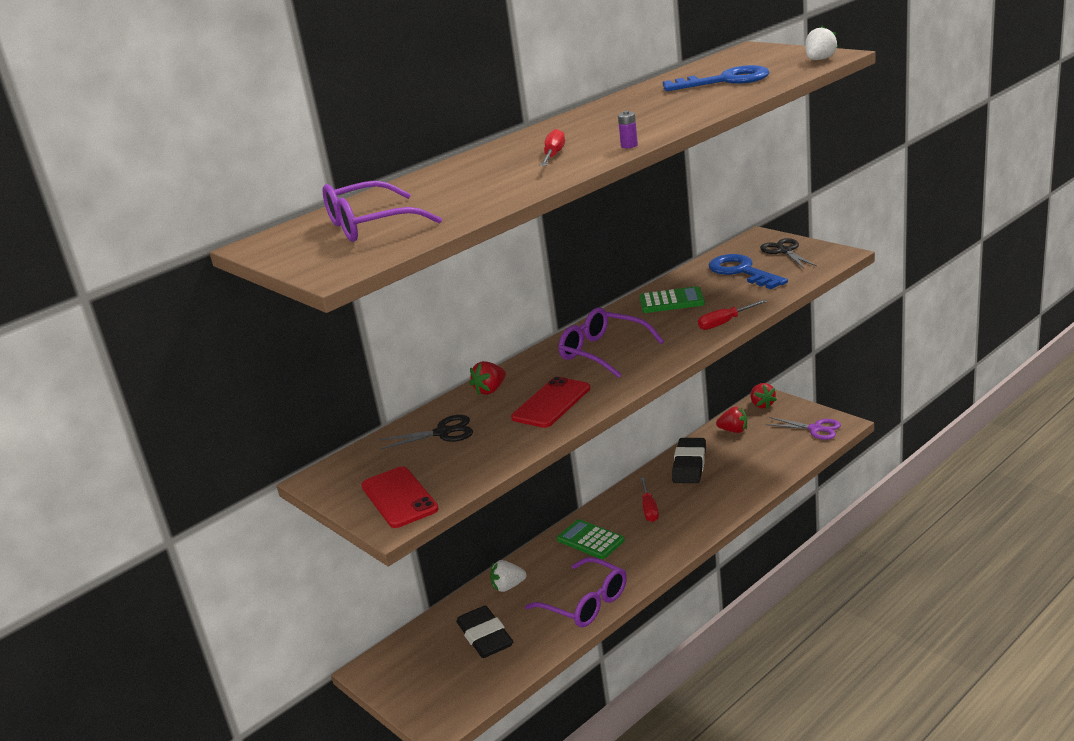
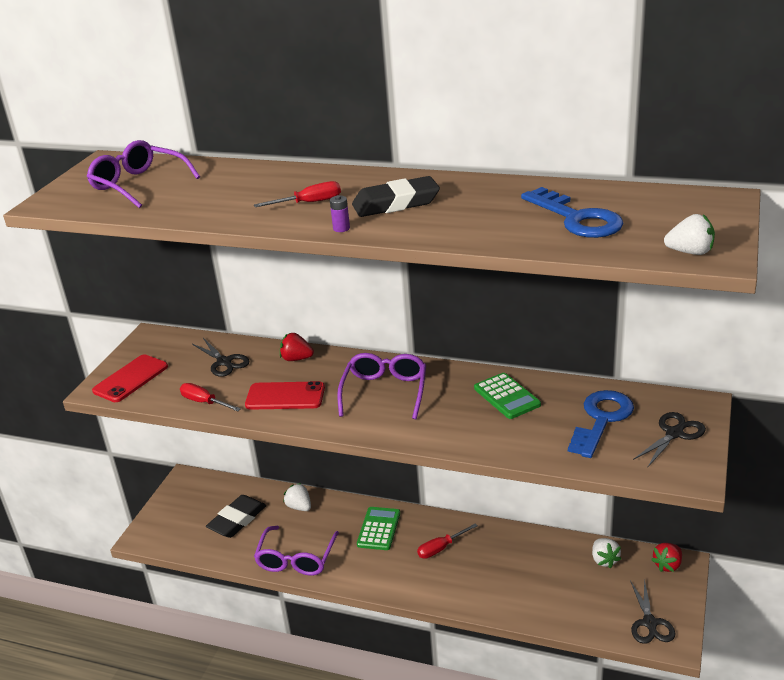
camera: 60 degrees right, 5 degrees up
(689, 465) = (524, 549): black eraser -> black eraser (396, 203)
(725, 323) = (477, 444): red screwdriver -> red screwdriver (204, 402)
(733, 430) = (604, 560): red strawberry -> white strawberry
(815, 429) = (650, 623): purple scissors -> black scissors

